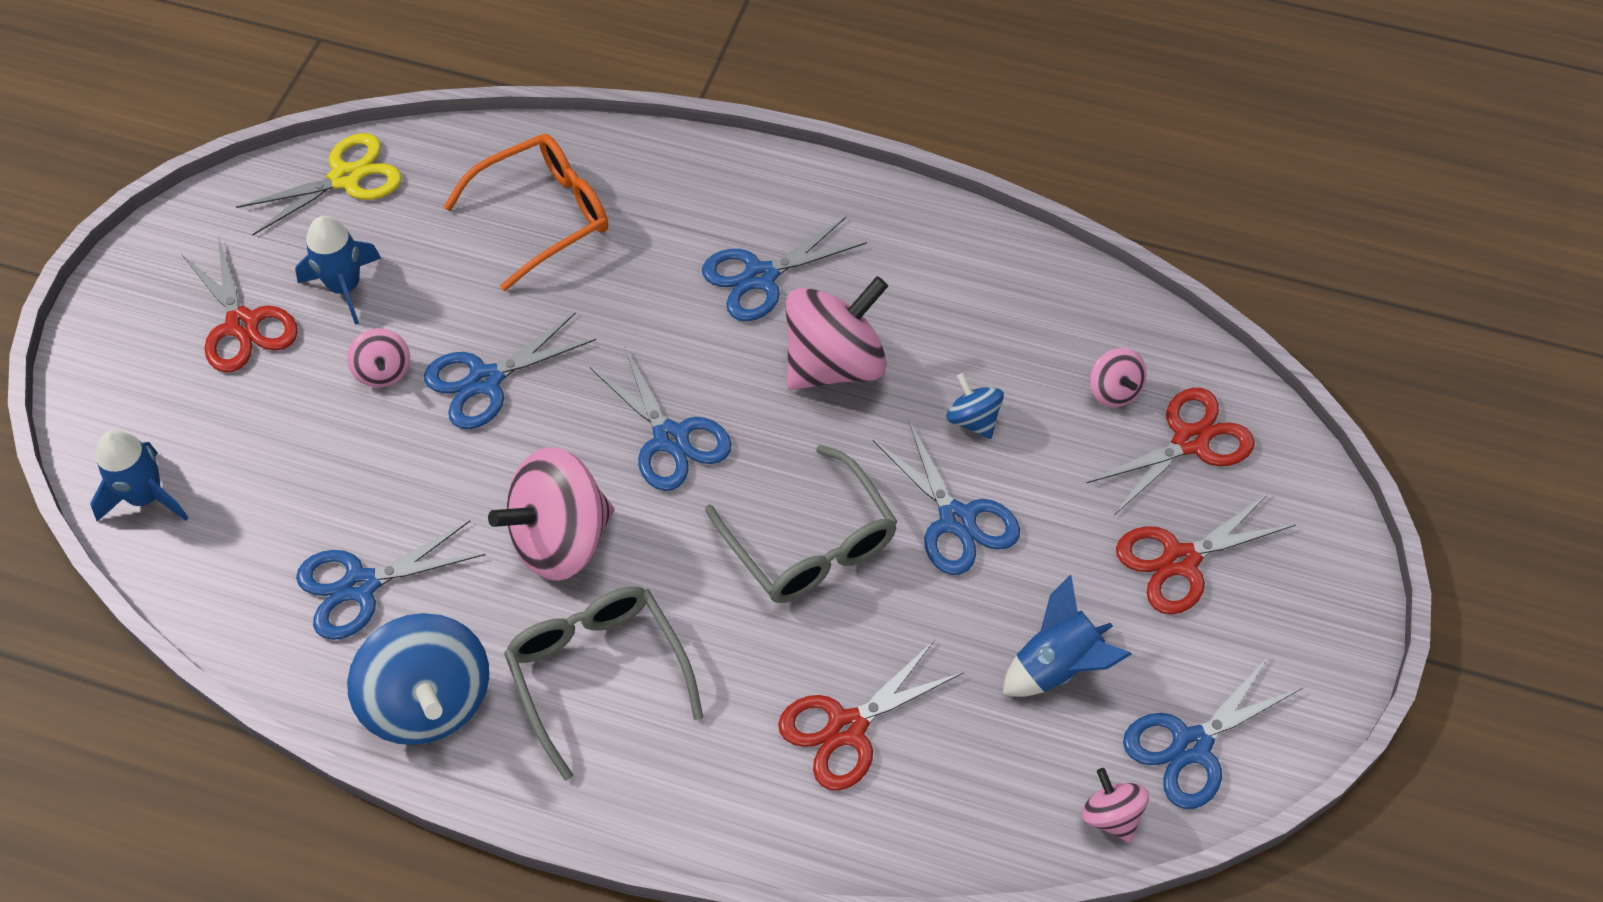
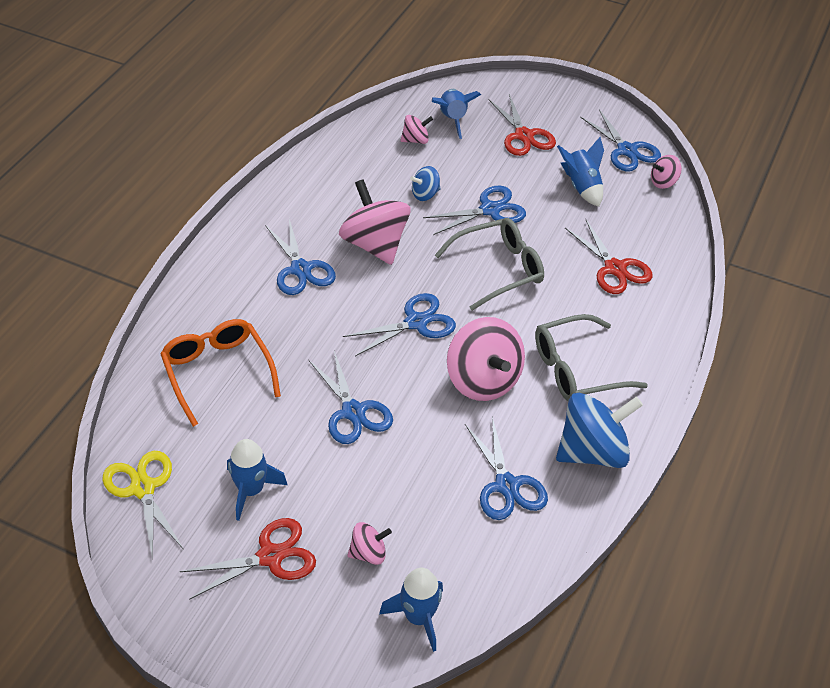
camera: 85 degrees left, 10 degrees down
(383, 371) = (333, 469): pink spinning top -> pink spinning top (368, 553)
(1190, 441) = (452, 119): red scissors -> blue rocket

